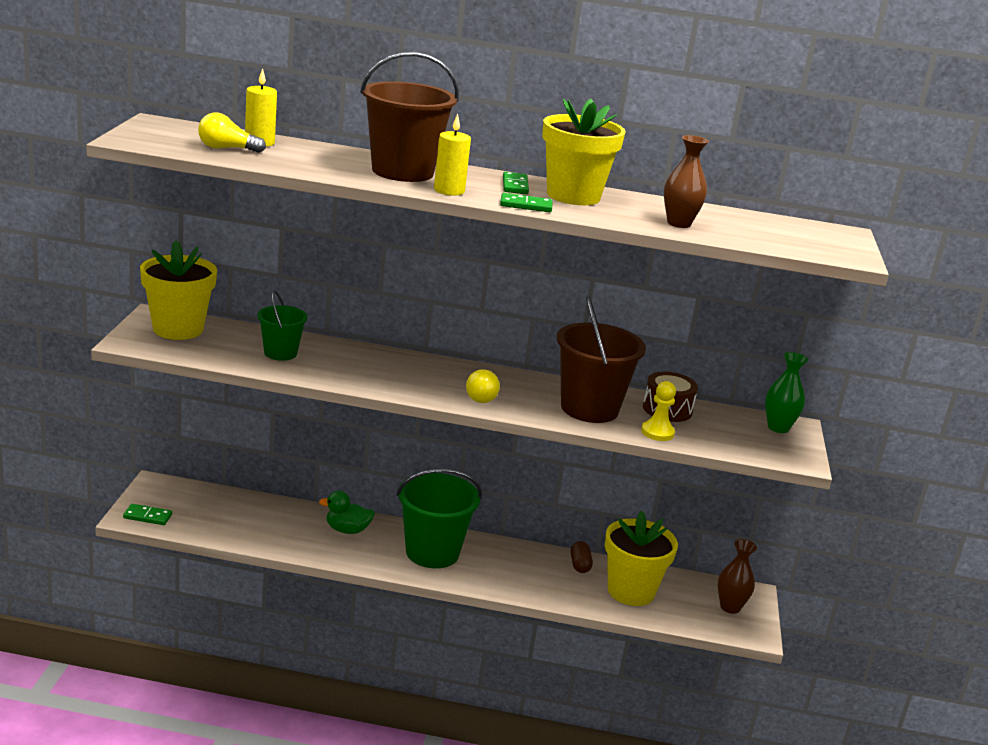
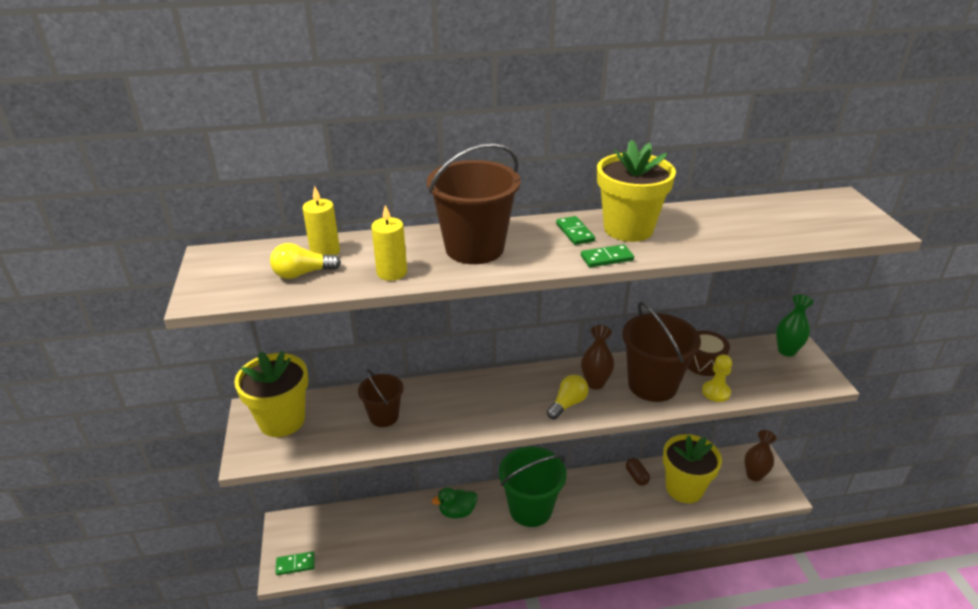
camera: 15 degrees left, 10 degrees up
(280, 353) = (384, 416): green bucket -> brown bucket
(449, 191) = (532, 261): yellow candle -> yellow candle (392, 272)
(480, 396) = (567, 404): yellow light bulb -> yellow light bulb turned 120 degrees counterclockwise
(679, 223) = (732, 235): brown vase -> brown vase (595, 383)

